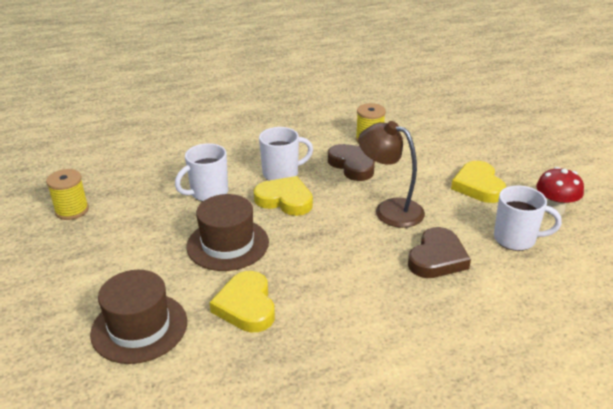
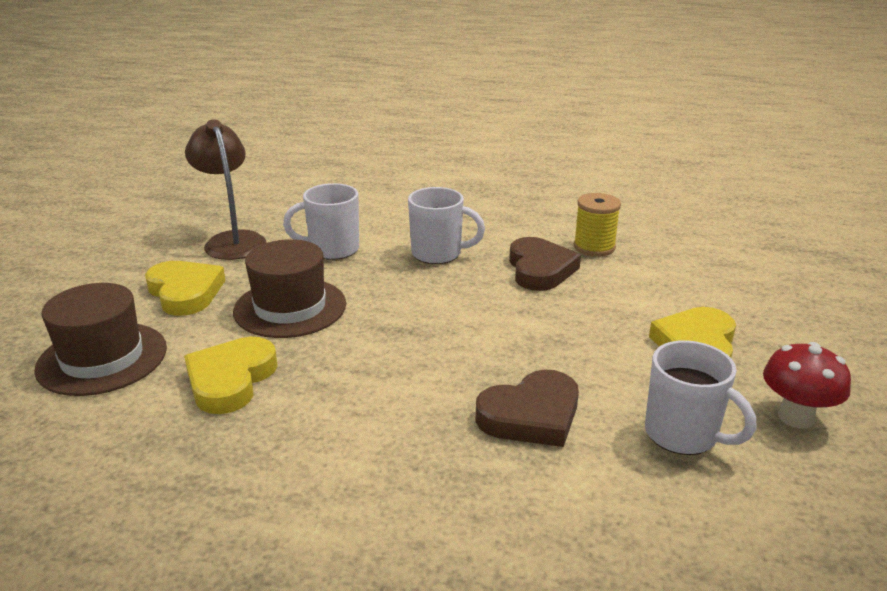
camera: 30 degrees right, 5 degrees down
(72, 210) = (182, 226): yellow spool -> none
(285, 200) = (409, 282): yellow heart -> yellow heart (185, 292)
(390, 209) = (530, 334): brown lamp -> brown lamp (232, 240)

